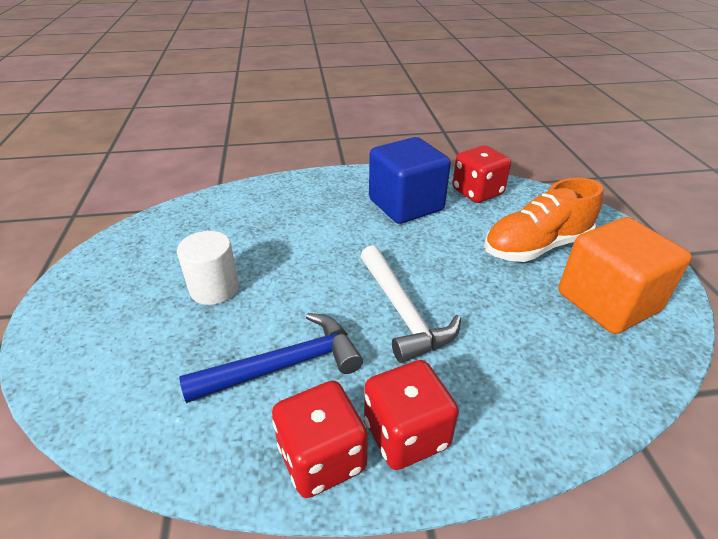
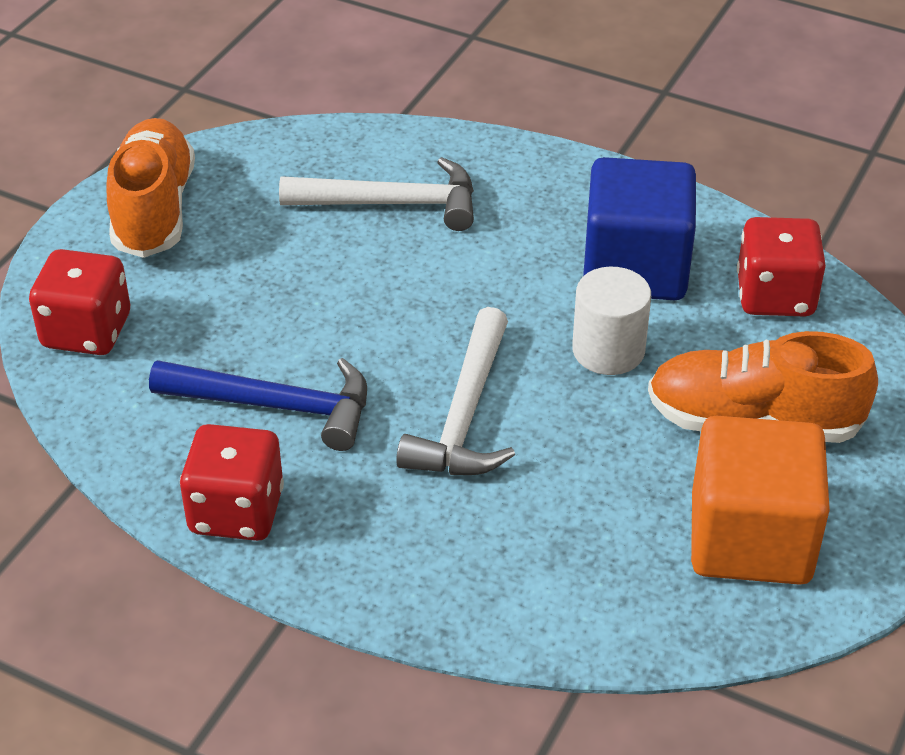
camera: 35 degrees right, 5 degrees up
(99, 284) = (154, 209): none -> orange shoe
(214, 288) = (273, 277): white cylinder -> white cylinder (608, 350)
(254, 224) = (393, 204): none -> white hammer
(406, 434) = (335, 536): red dice -> red dice (87, 331)

